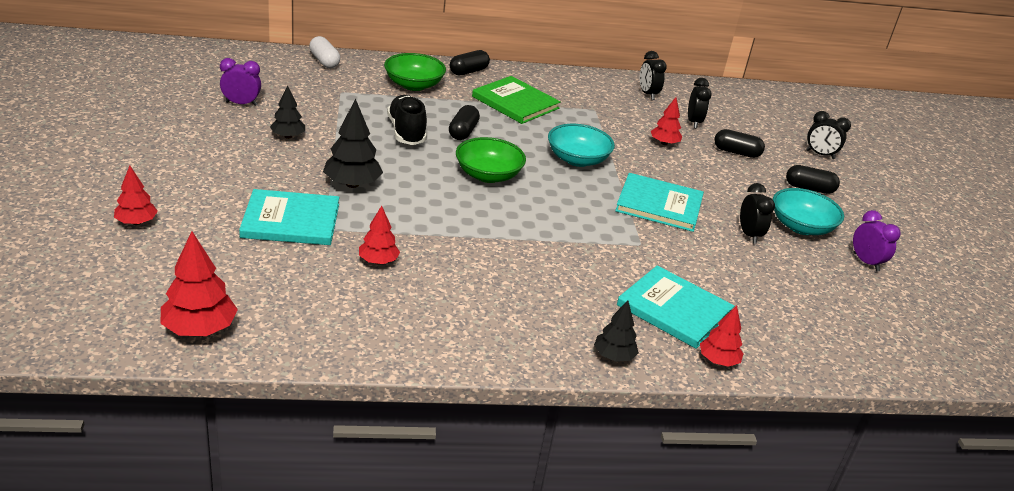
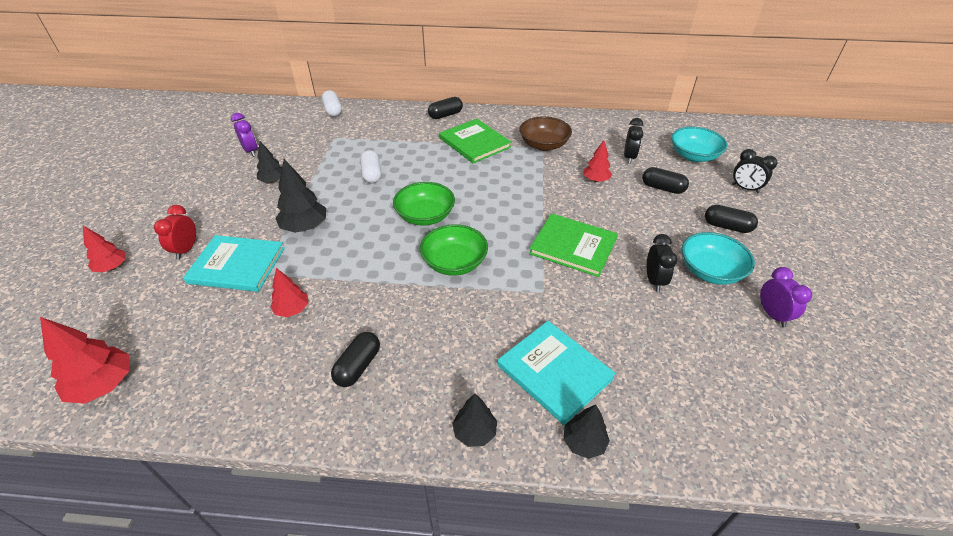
camera: 15 degrees right, 10 degrees up
(219, 205) = (186, 250): none -> red clock
(241, 104) = (251, 151): purple clock -> purple clock turned 45 degrees clockwise
(406, 132) = (372, 174): black shoe -> white capsule
(413, 85) = (395, 129): green bowl -> green bowl (454, 263)
(463, 132) = (419, 173): black capsule -> black capsule (358, 366)
(577, 159) = (511, 198): turquoise bowl -> turquoise bowl (693, 156)
(596, 107) = (544, 145): none -> brown bowl
(647, 94) = (594, 131): black clock -> none
(659, 205) = (573, 246): turquoise book -> green book
(718, 361) = (584, 442): red tree -> black tree

